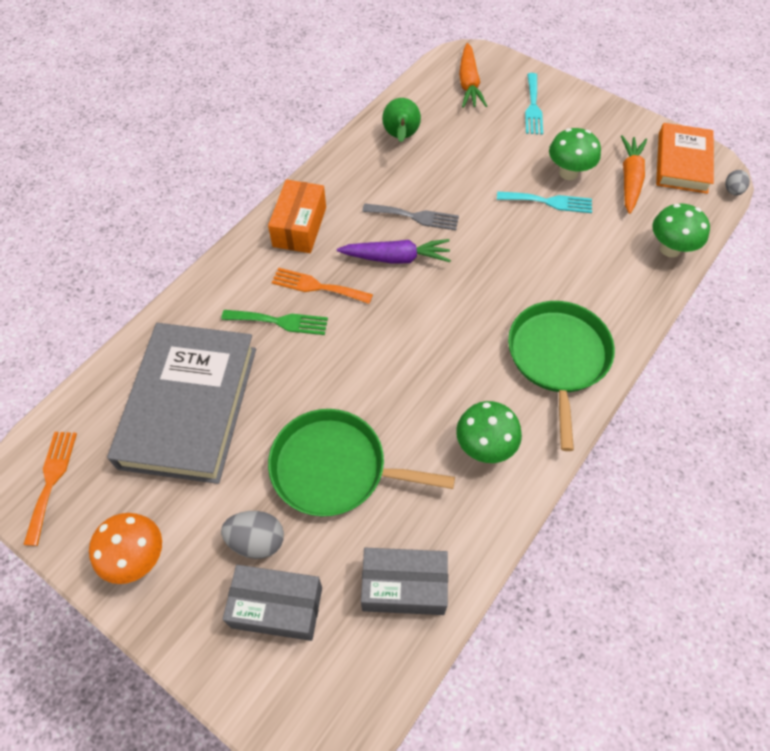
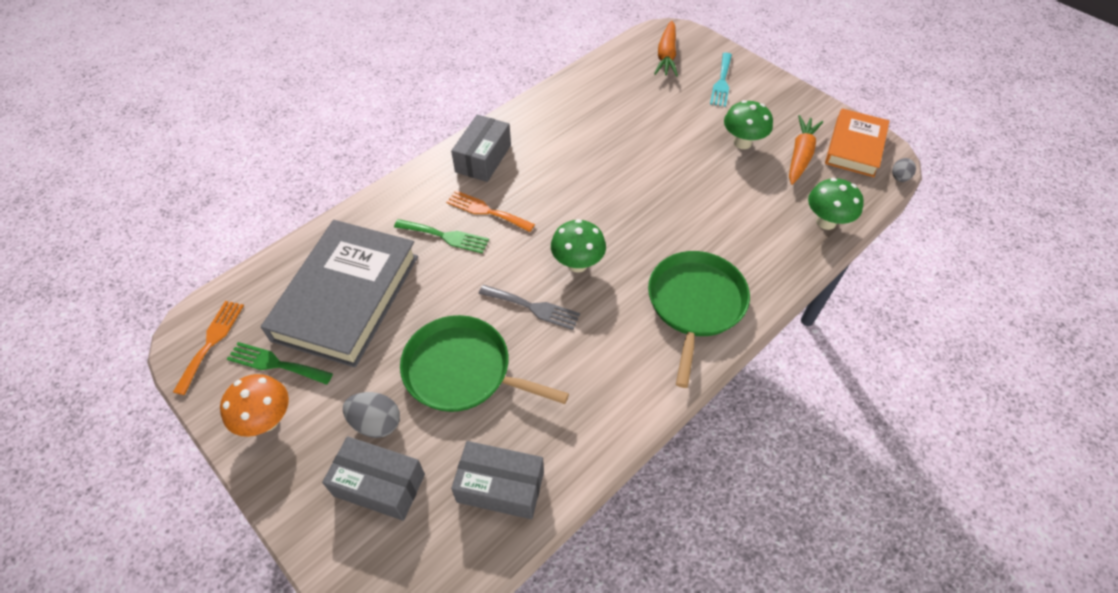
camera: 10 degrees right, 5 degrees down
(130, 493) = (275, 363): none -> green fork
(299, 227) = (483, 158): orange box -> grey box
(396, 258) = (564, 196): purple carrot -> none
(401, 137) = (593, 94): green pear -> none
(415, 217) = (590, 163): grey fork -> grey fork (533, 307)
(484, 447) = (606, 373): green mushroom -> green mushroom (577, 264)
(549, 202) = (718, 166): turquoise fork -> none

